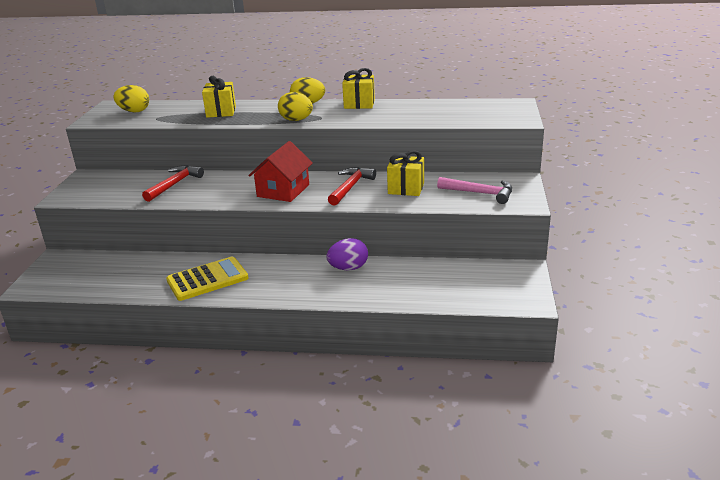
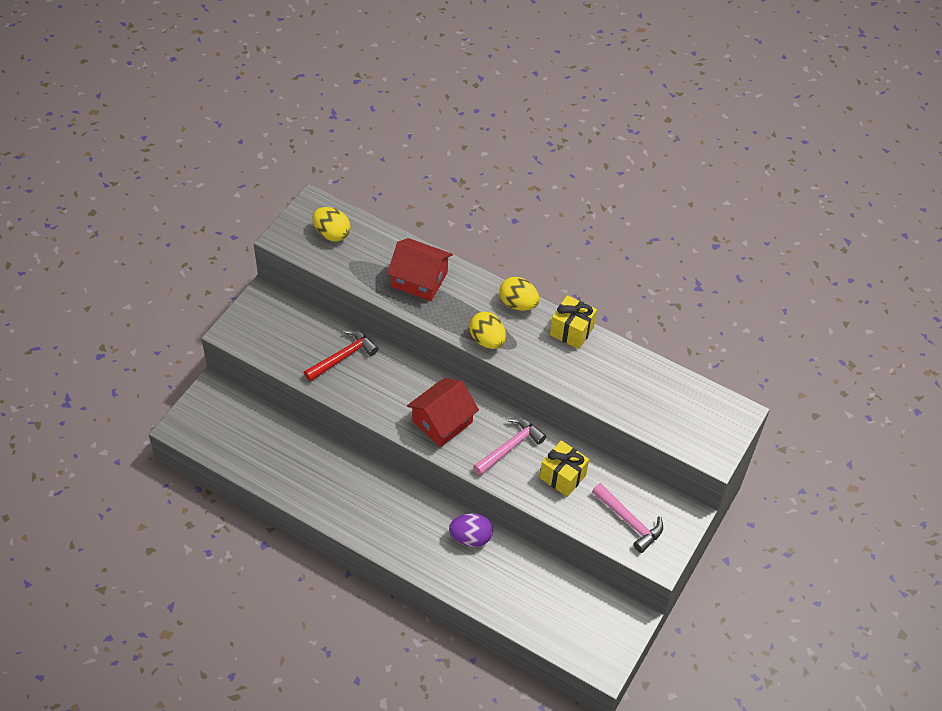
camera: 20 degrees right, 25 degrees up
(207, 279) = (337, 492): yellow calculator -> none
(221, 112) = (419, 279): yellow gift -> red house
(350, 187) = (510, 447): red hammer -> pink hammer

